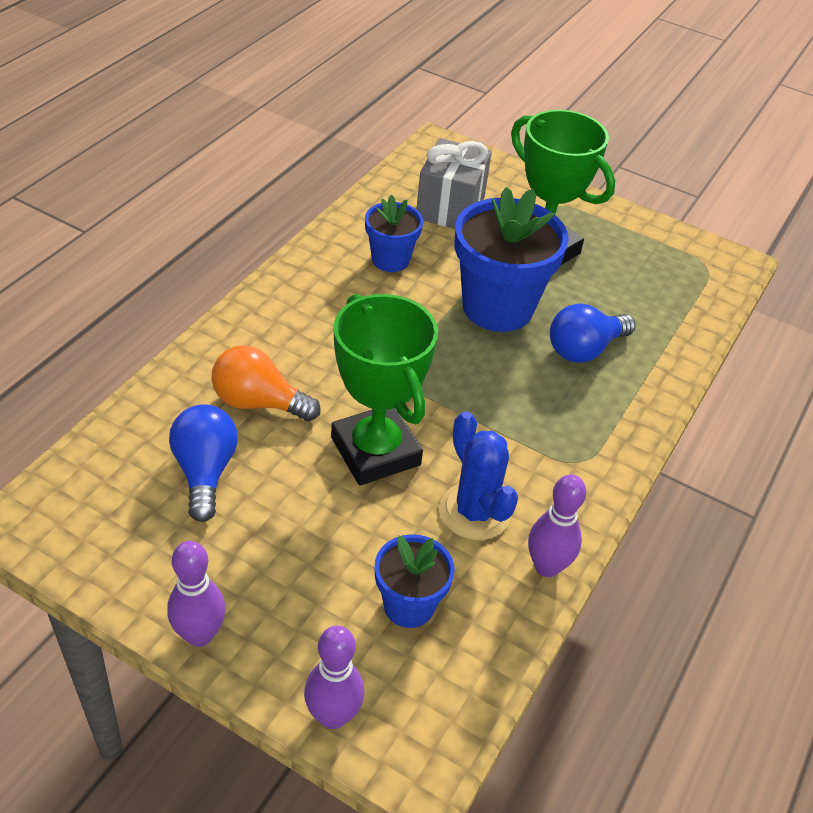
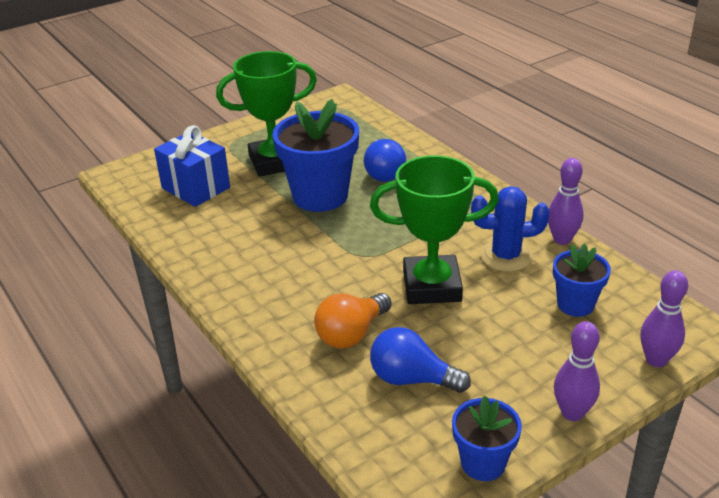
camera: 60 degrees left, 10 degrees down
(390, 260) = (233, 230): blue flower pot -> blue flower pot (483, 463)
(450, 208) = (196, 188): grey gift -> blue gift

